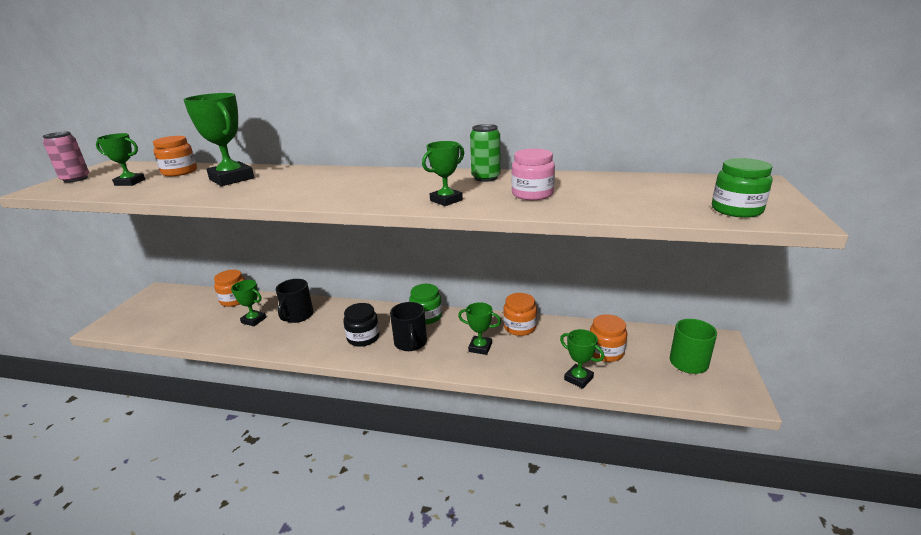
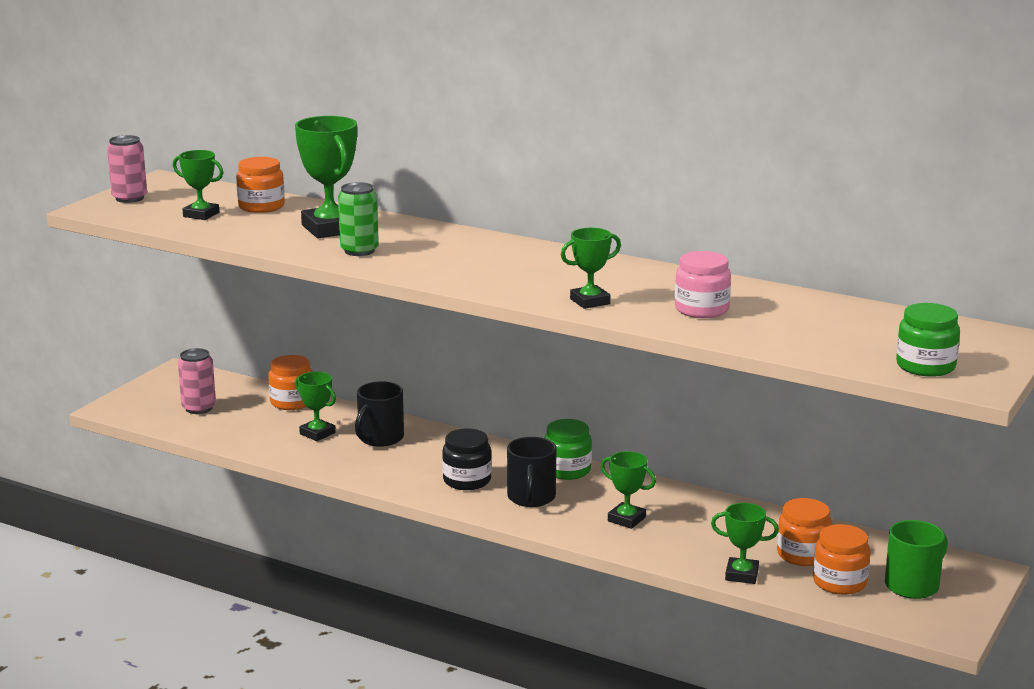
camera: 15 degrees right, 5 degrees down
(168, 316) = (199, 408): none -> pink can
(485, 178) = (661, 278): green can -> green can (359, 251)
(519, 327) = (697, 506): orange jar -> orange jar (839, 582)
(578, 378) = (741, 575): green trophy -> green trophy turned 45 degrees counterclockwise

